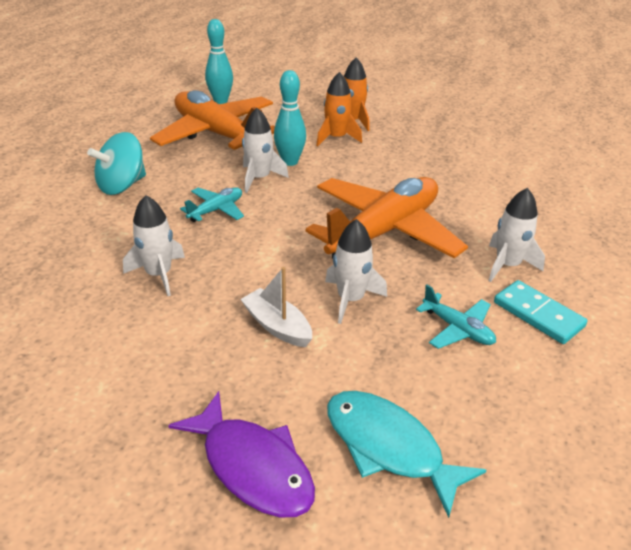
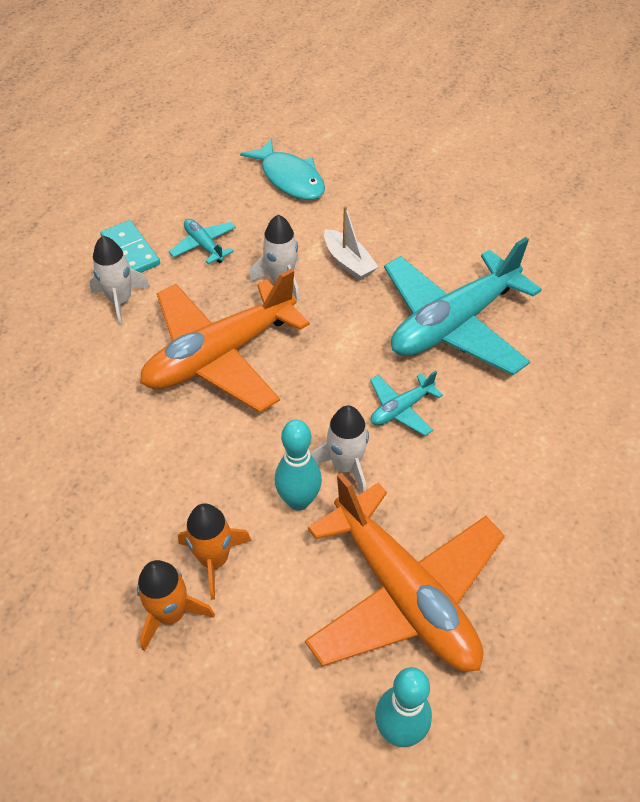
camera: 170 degrees left, 15 degrees up
(122, 185) = (524, 469): turquoise spinning top -> none
(159, 274) = (453, 323): white rocket -> turquoise plane
(252, 466) = (374, 177): purple fish -> none

